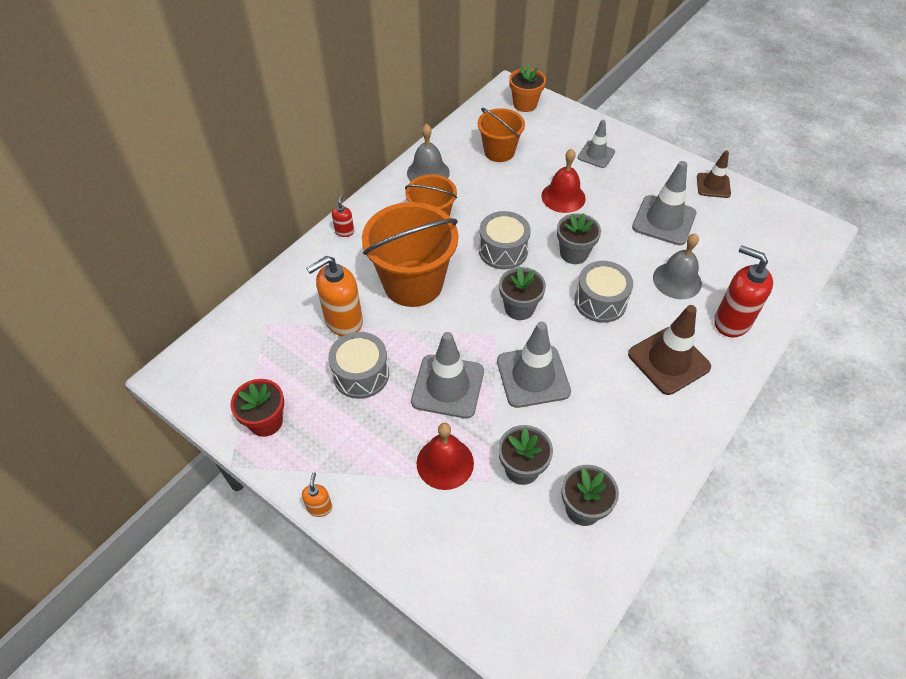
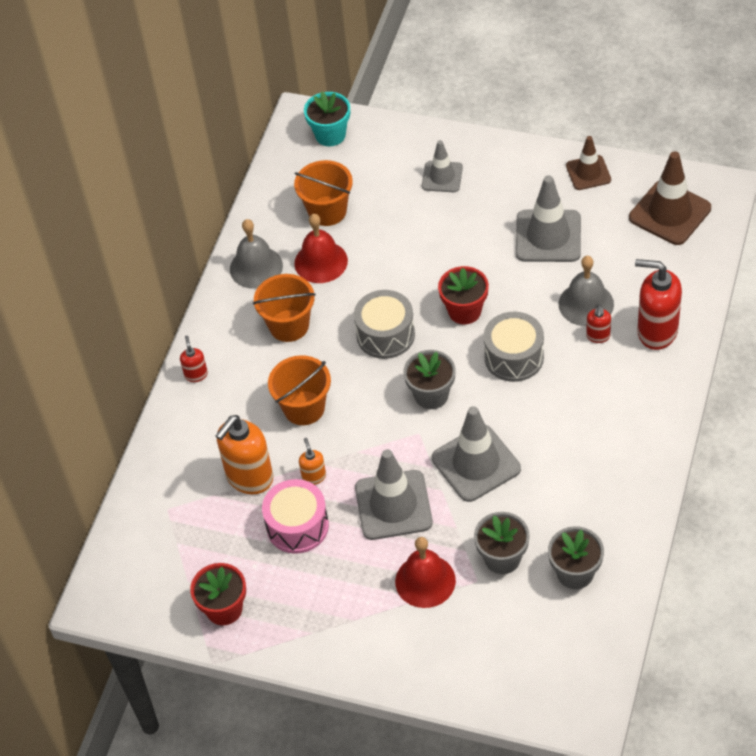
camera: 15 degrees left, 0 degrees up
(319, 507) = (323, 667): orange soap dispenser -> orange soap dispenser (314, 476)
(361, 374) = (297, 526): grey drum -> pink drum
(413, 283) = (304, 408): orange bucket -> orange bucket, size x0.59
(525, 104) = (330, 135): orange flower pot -> turquoise flower pot
(563, 197) = (425, 245): red bell -> red bell (321, 262)
(574, 253) = (464, 311): grey flower pot -> red flower pot
(668, 360) = (606, 397): brown traffic cone -> brown traffic cone (670, 213)
(678, 309) = (598, 336): none -> red soap dispenser

